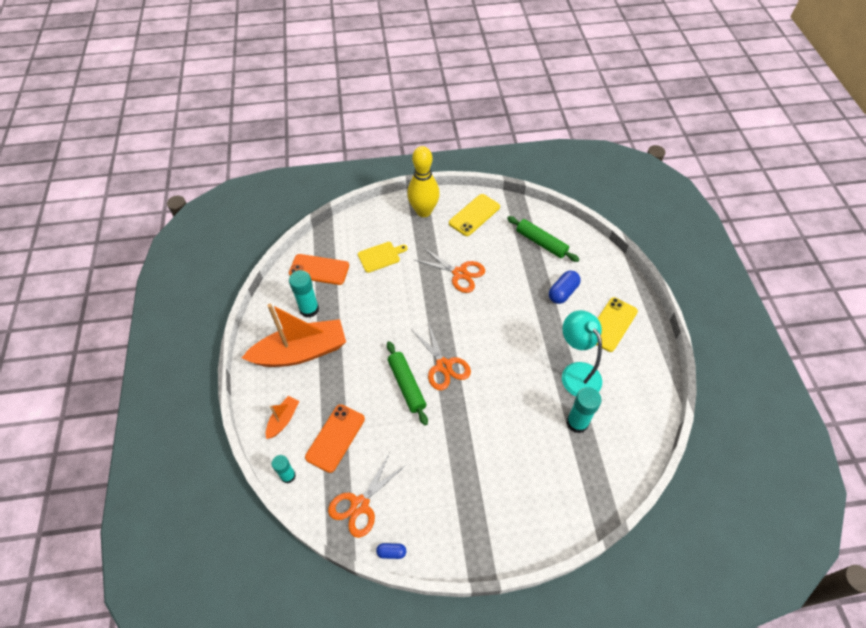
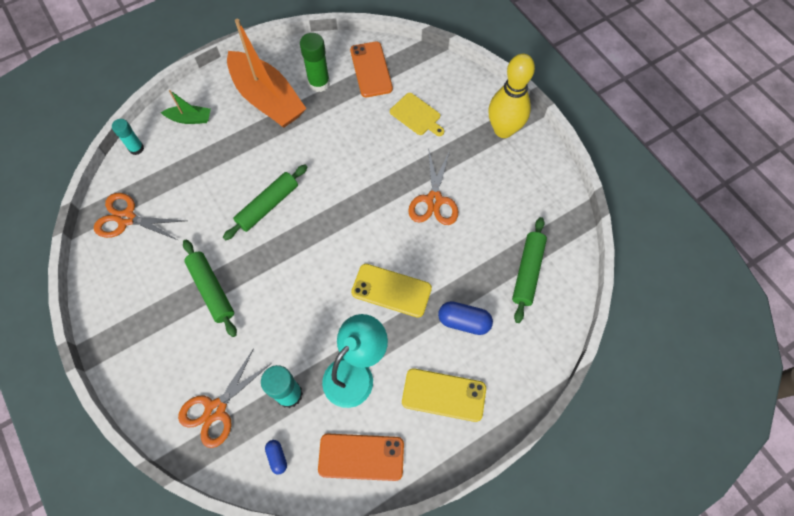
camera: 65 degrees right, 10 degrees up
(283, 420) = (190, 119): orange boat -> green boat
(309, 309) = (319, 83): turquoise glue stick -> green glue stick
(335, 438) = (187, 169): orange phone -> orange phone (361, 457)
(391, 552) = (89, 264): blue capsule -> blue capsule (277, 457)
(443, 366) = (305, 231): orange scissors -> orange scissors (215, 409)
(465, 452) = (212, 290): none -> green rolling pin
(474, 215) = (528, 183): yellow phone -> yellow phone (391, 290)

